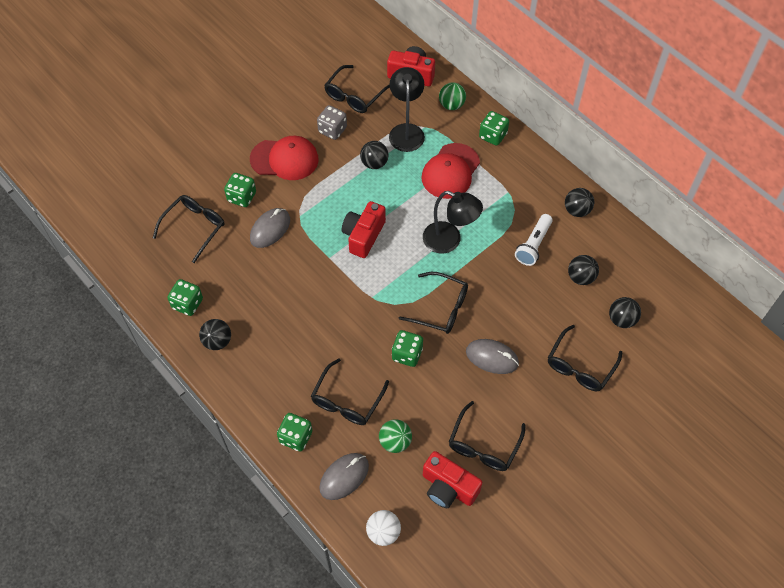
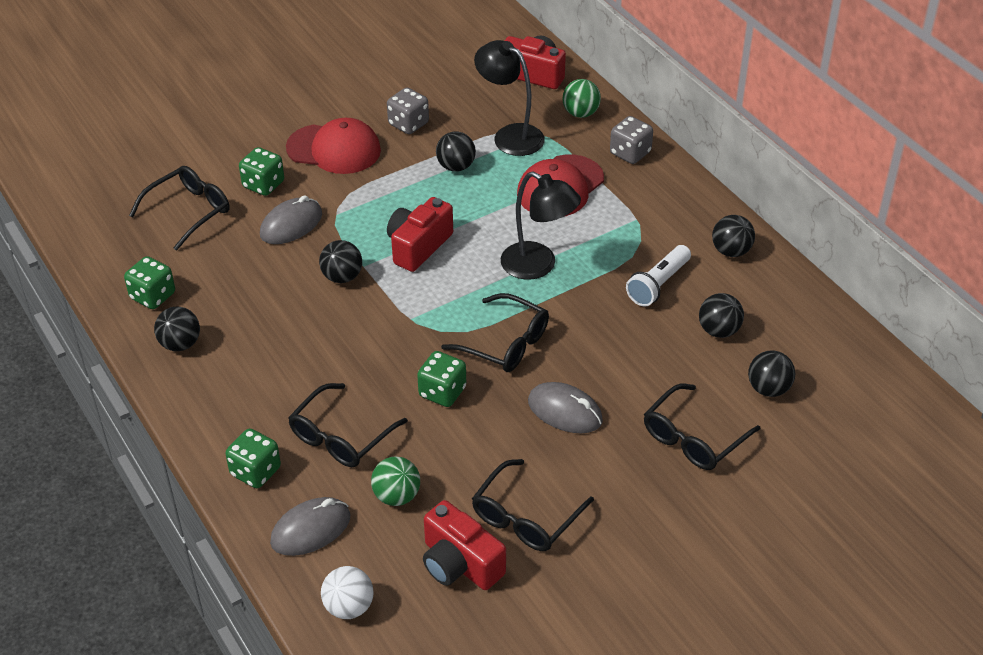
camera: 10 degrees right, 15 degrees down
(316, 269) = (342, 277): none -> black ball
(354, 96) = (448, 90): black glasses -> none
(406, 131) = (510, 135): black lamp -> black lamp turned 60 degrees counterclockwise
(492, 136) = (630, 153): green dice -> grey dice

